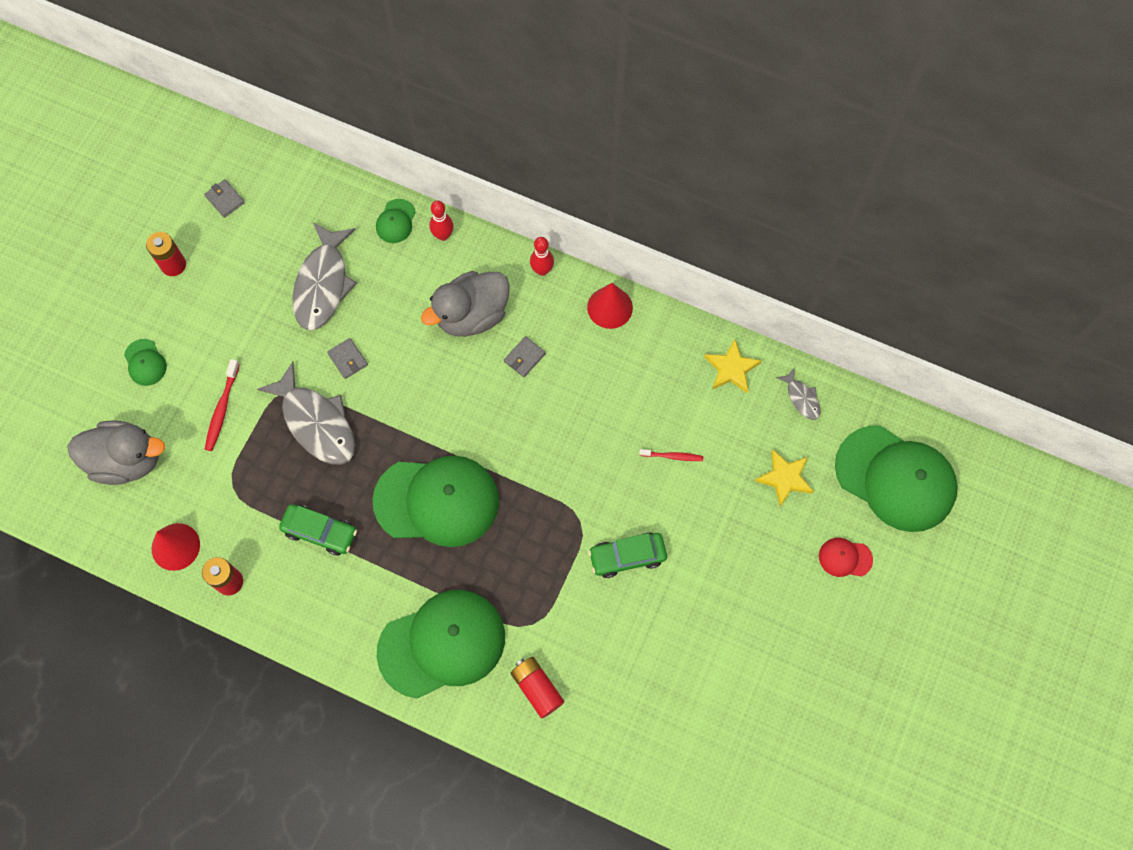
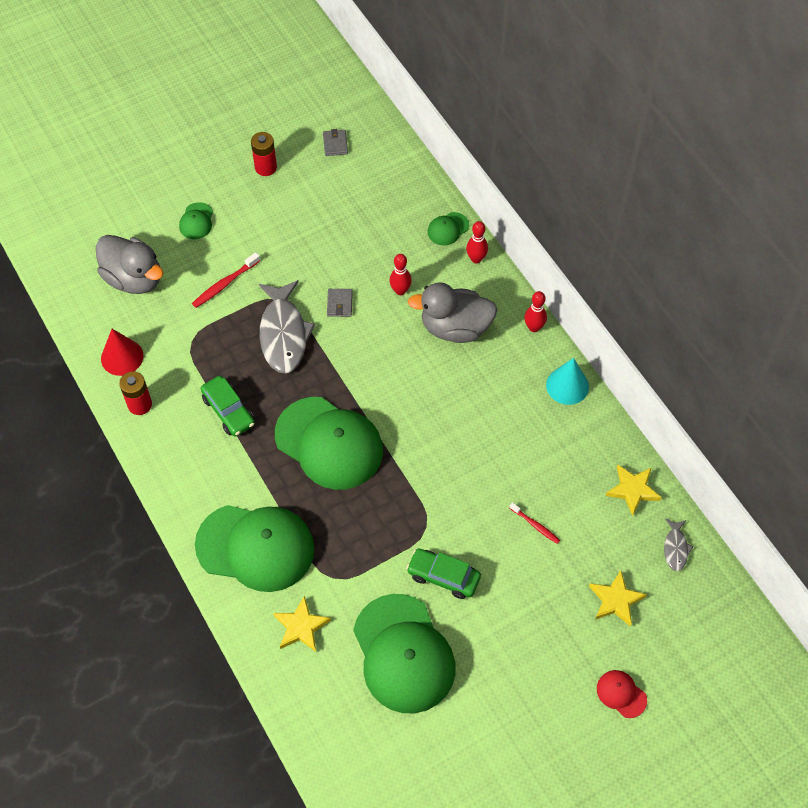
camera: 35 degrees right, 10 degrees down
(323, 284) = (361, 241): grey fish -> none
(395, 310) = (400, 290): none -> red bowling pin
(524, 358) = (472, 382): grey wallet -> none
(537, 688) = (301, 627): red battery -> yellow star
(610, 307) = (567, 385): red cone -> turquoise cone
(895, 478) = (711, 660): green cap -> green cap (403, 654)

